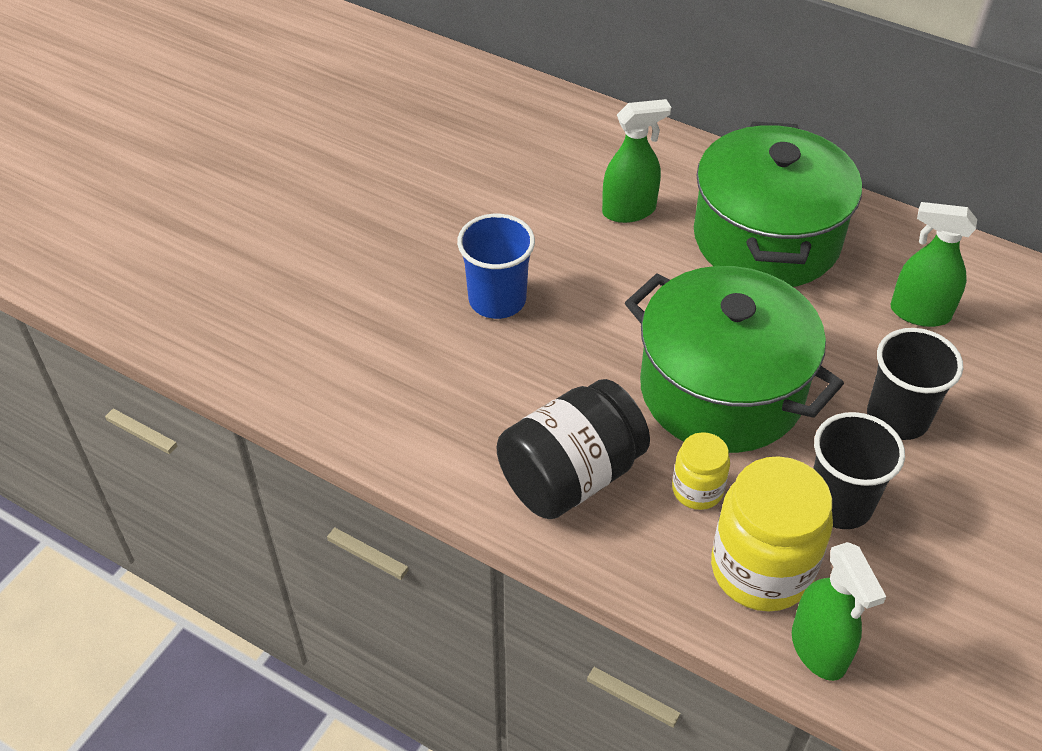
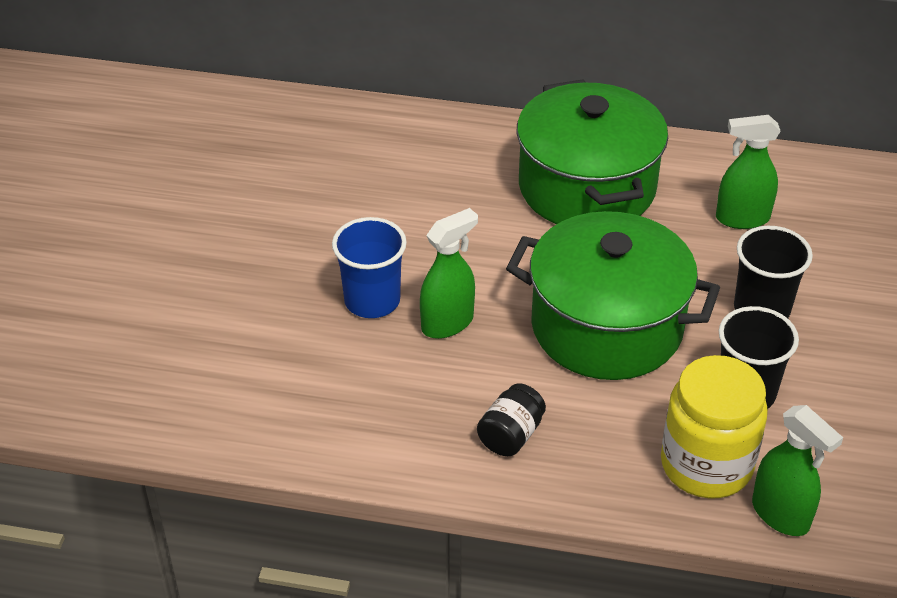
camera: 20 degrees left, 5 degrees down
(571, 476) = (511, 435): black jar -> black jar, size x0.53
(629, 211) = (455, 192): green spray bottle -> green spray bottle (448, 323)
(697, 490) = (624, 415): yellow jar -> none

